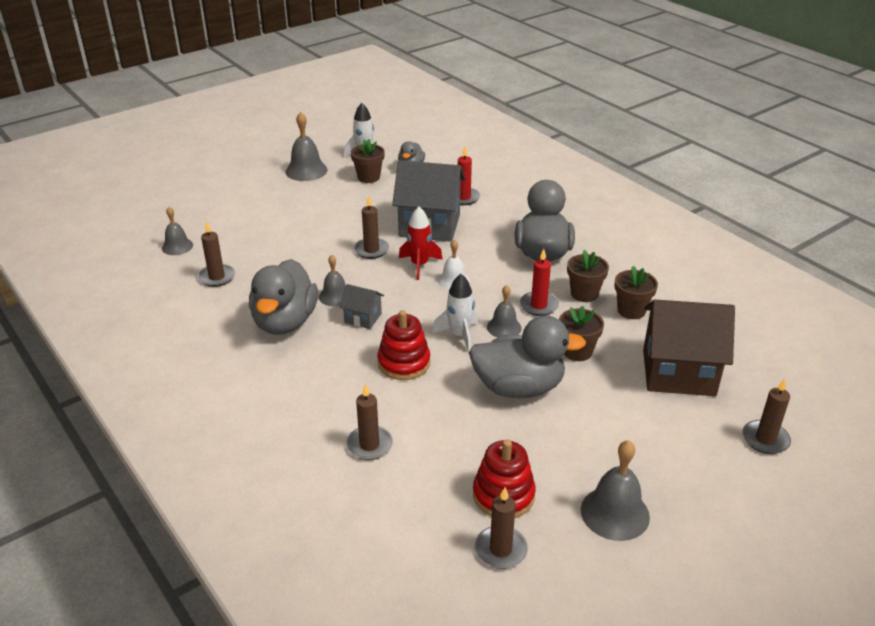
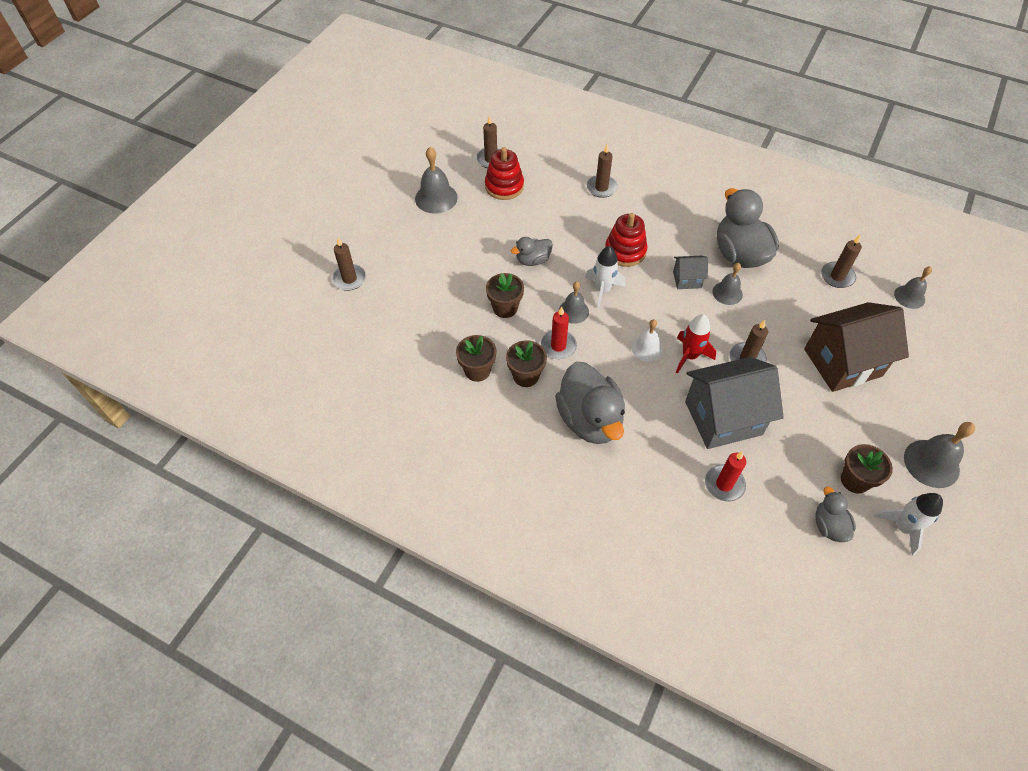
camera: 155 degrees right, 20 degrees up
(518, 387) = (533, 260): grey duck -> grey duck, size x0.51
(678, 372) = (421, 316): brown house -> brown house (842, 362)

